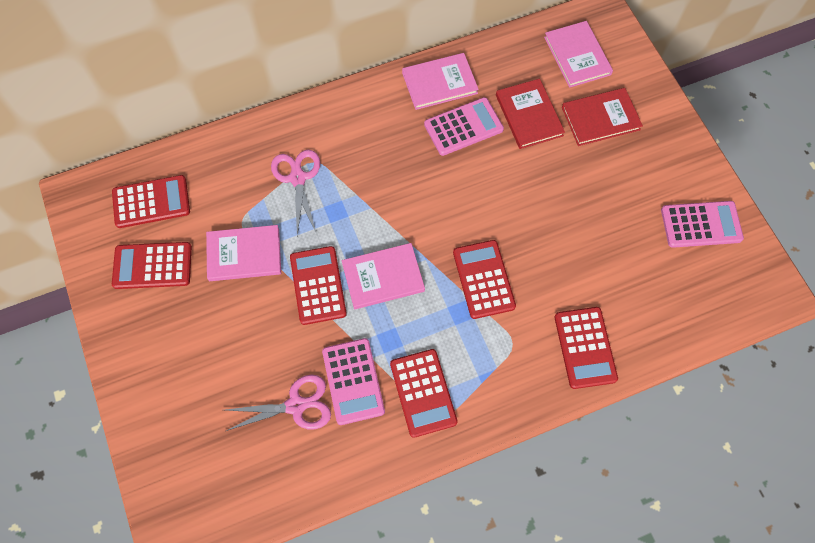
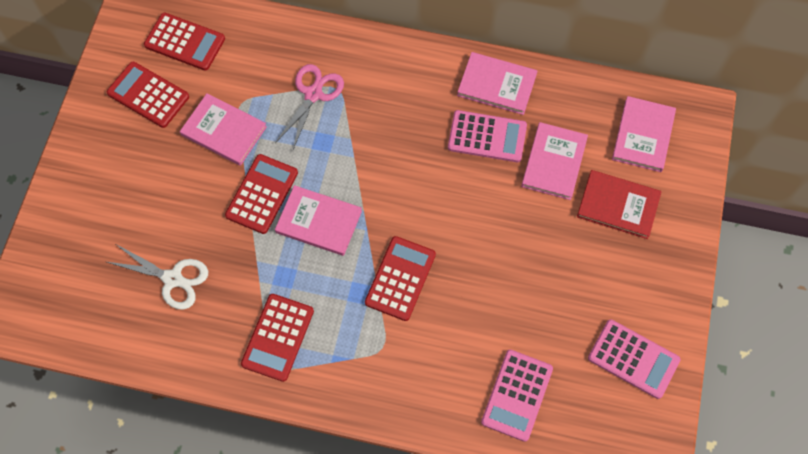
camera: 35 degrees right, 0 degrees up
(296, 405) = (173, 279): pink scissors -> white scissors
(353, 381) = (230, 290): pink calculator -> pink calculator (517, 395)
(529, 115) = (554, 162): red book -> pink book
(585, 347) = (440, 393): red calculator -> none

